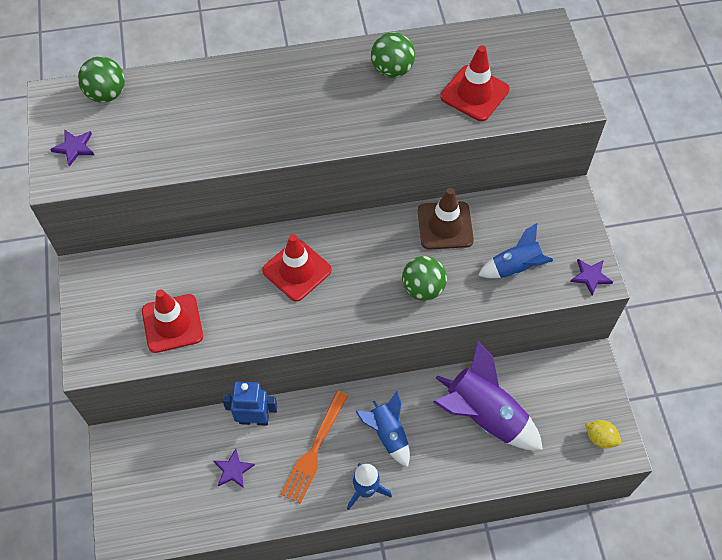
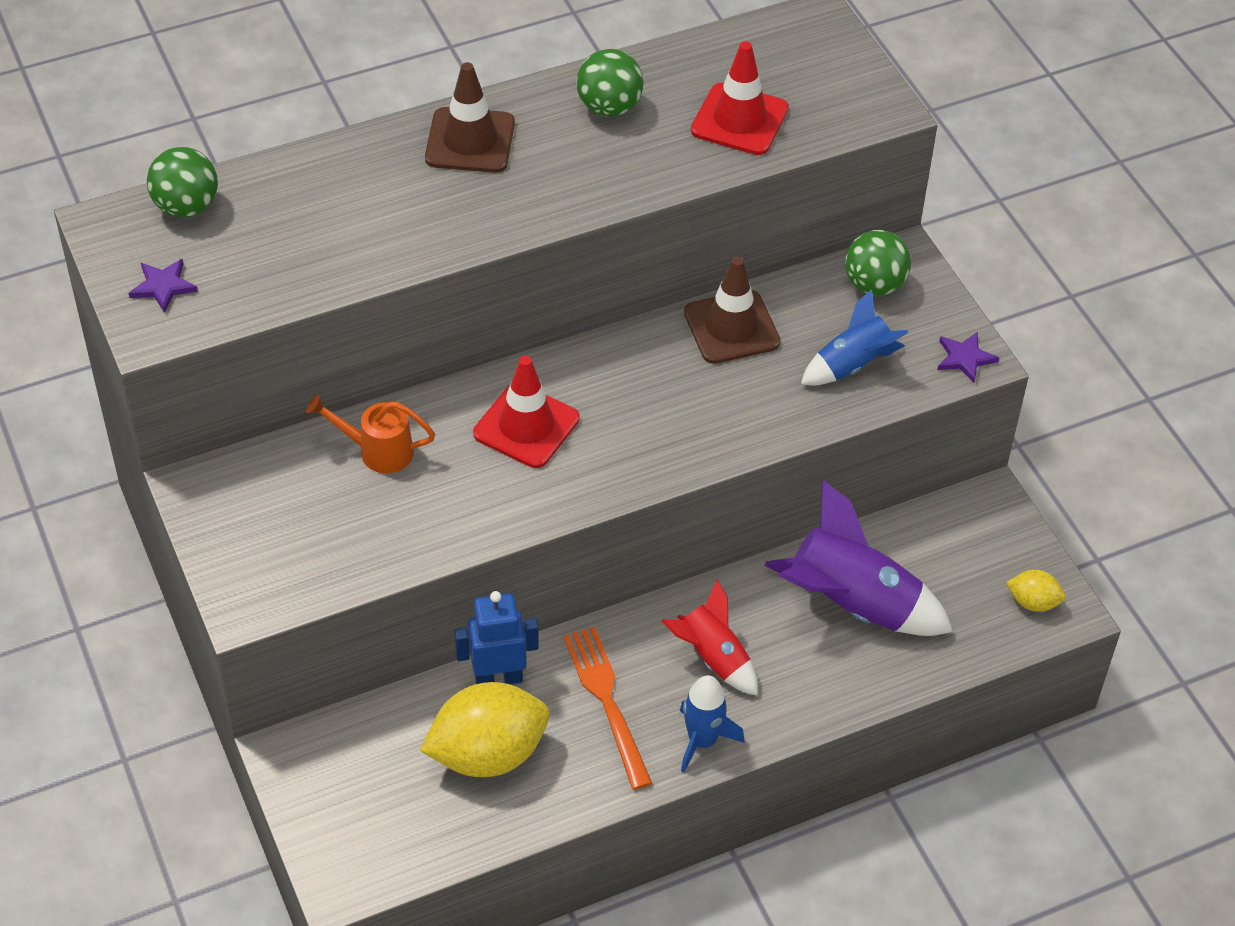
camera: 15 degrees left, 10 degrees down
(172, 323) = (357, 531): red traffic cone -> none
(201, 270) = (378, 451): none -> orange watering can
(233, 470) = (488, 754): purple star -> yellow lemon
(296, 78) = (470, 141): none -> brown traffic cone
(314, 450) = (607, 701): orange fork -> orange fork turned 150 degrees clockwise
(388, 434) = (713, 658): blue rocket -> red rocket
(423, 288) = (724, 417): green ball -> green ball (874, 284)

